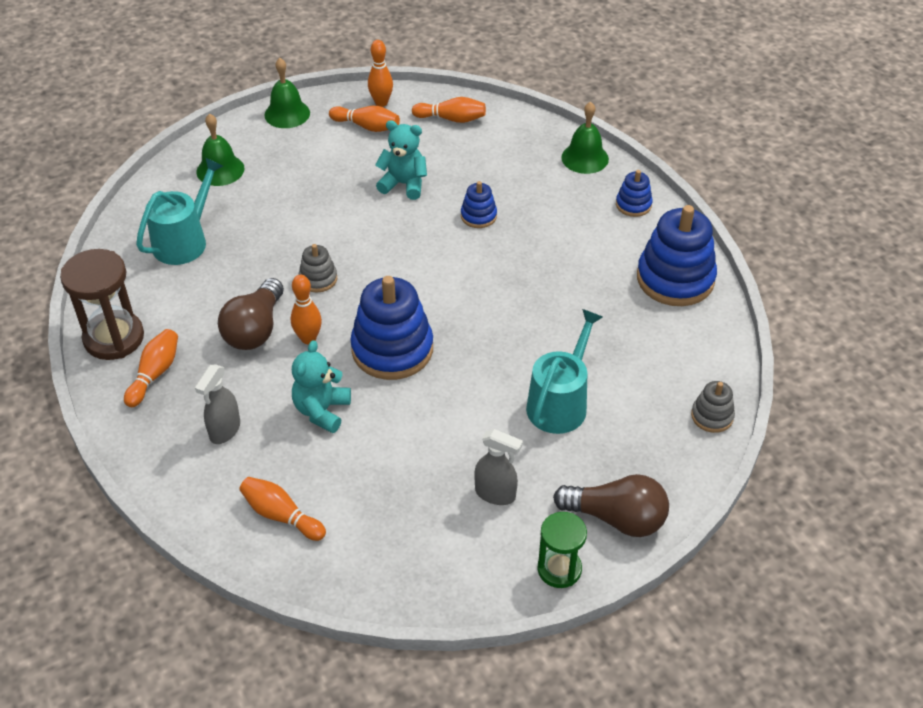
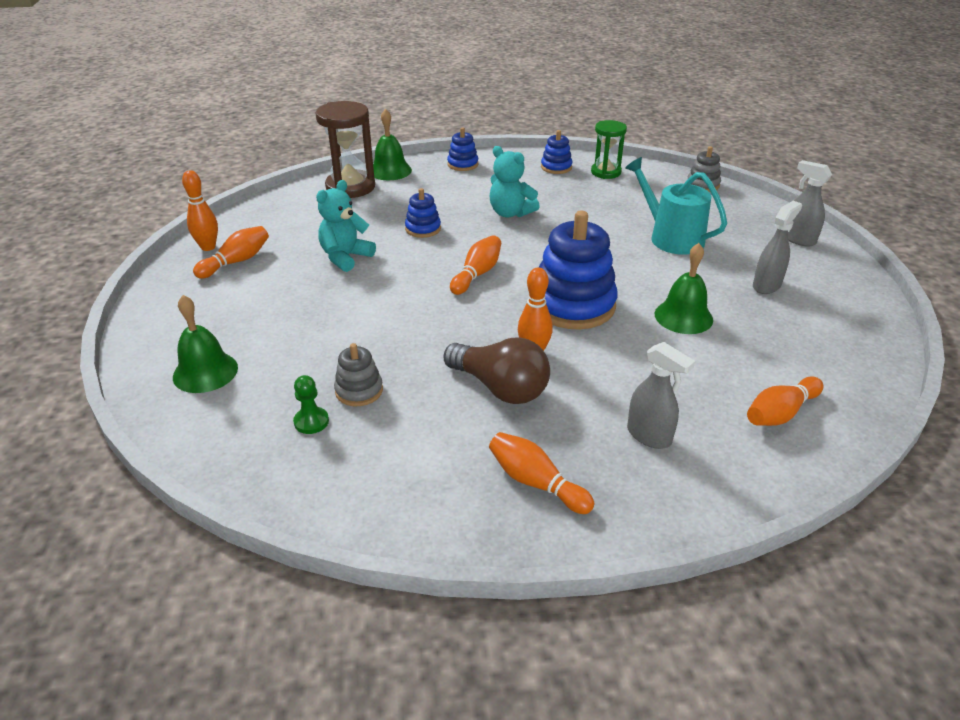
camera: 70 degrees left, 10 degrees down
(114, 338) = (452, 514): brown hourglass -> brown hourglass (350, 187)
(184, 241) = (311, 421): turquoise watering can -> green pawn
(287, 114) = (157, 307): green bell -> green bell (683, 316)
(318, 279) = (447, 332): grey stacking toy -> grey stacking toy (359, 391)
(322, 411) = (641, 362): turquoise teddy bear -> turquoise teddy bear (510, 213)
(451, 119) = (276, 216): orange bowling pin -> orange bowling pin (477, 274)
(559, 569) = (849, 273): green hourglass -> green hourglass (606, 172)
(617, 518) = (798, 239): brown light bulb -> grey spray bottle
(675, 279) = (556, 167): blue stacking toy -> blue stacking toy, size x0.49

